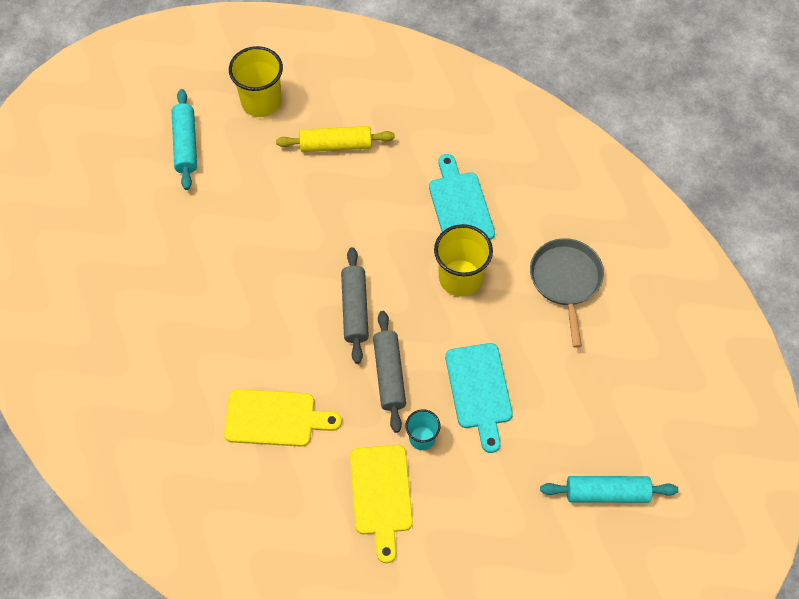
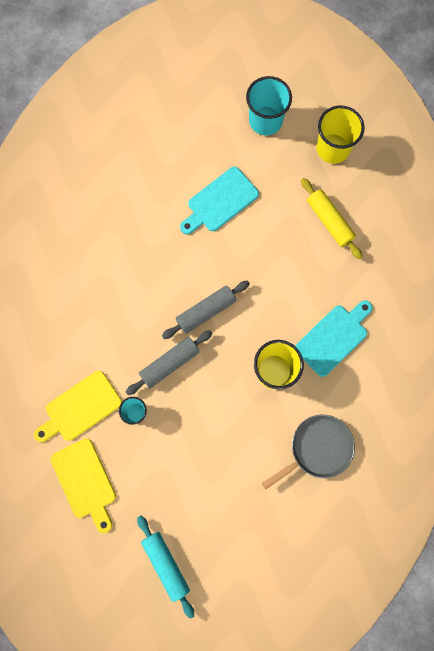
camera: 60 degrees right, 15 degrees up
(186, 144) = (265, 121): turquoise rolling pin -> turquoise cup
(275, 418) = (95, 306): yellow cutting board -> yellow cutting board (85, 482)
(479, 391) = (193, 432): turquoise cutting board -> turquoise cutting board (220, 201)

